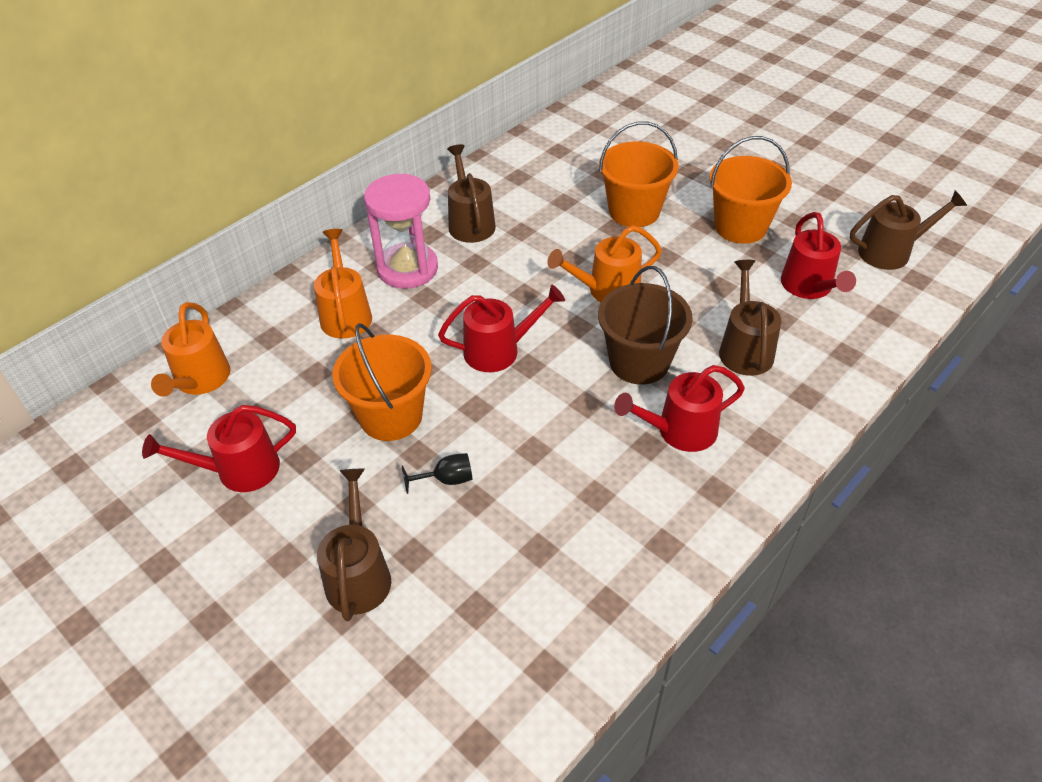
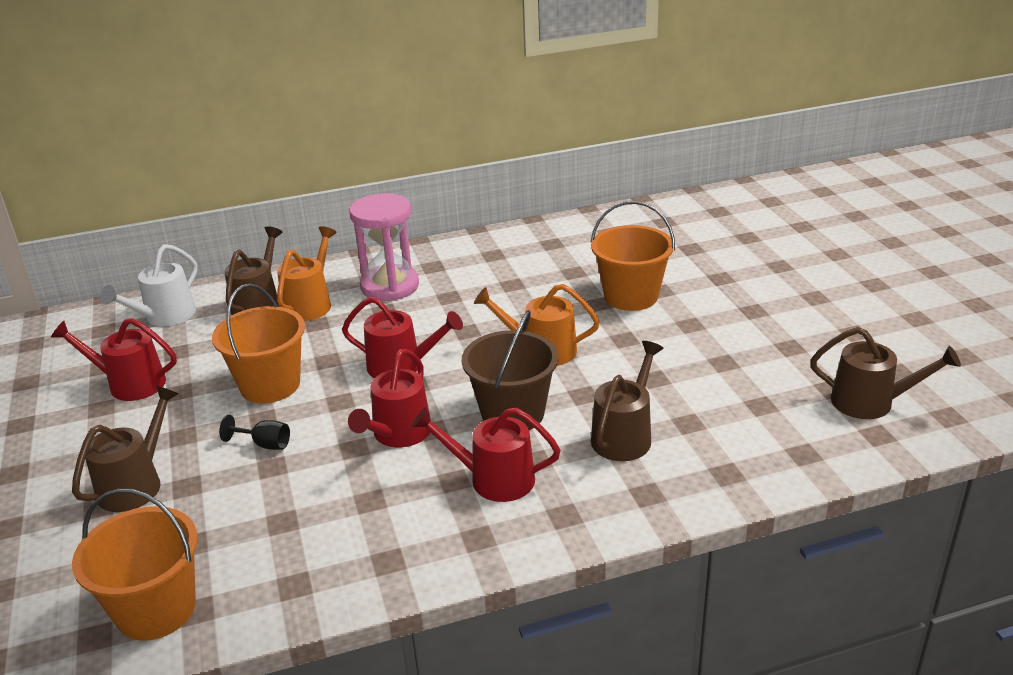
camera: 30 degrees right, 15 degrees down
(200, 380) = (165, 317): orange watering can -> white watering can
(470, 222) = (475, 267): brown watering can -> brown watering can (259, 304)
(740, 227) = (724, 336): orange bucket -> orange bucket (156, 609)
(809, 287) = (745, 406): red watering can -> red watering can (398, 434)

